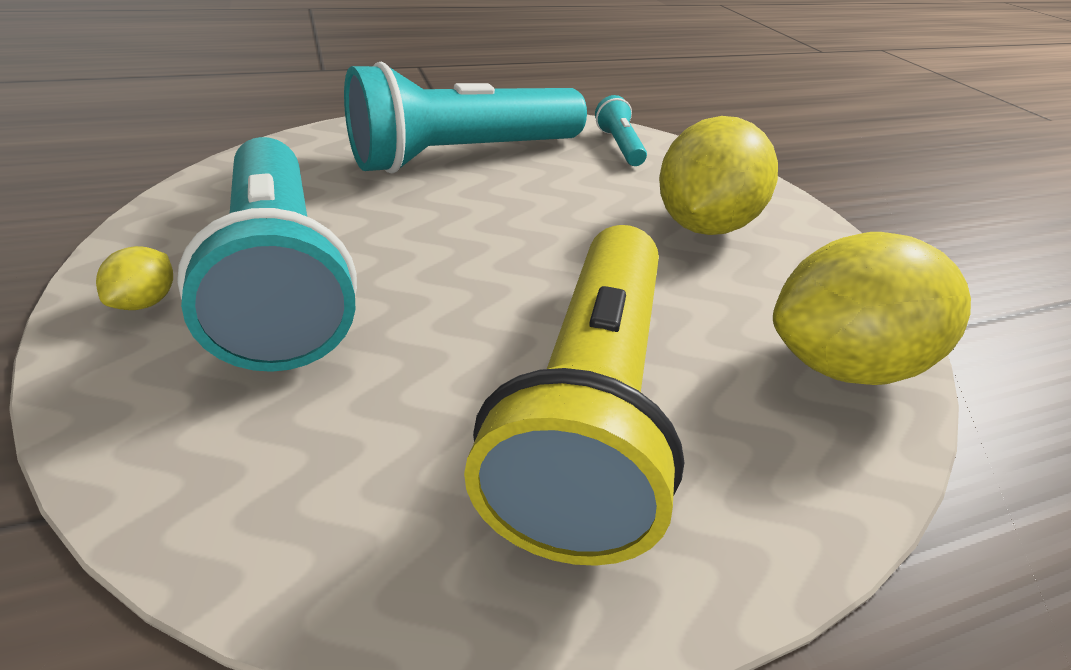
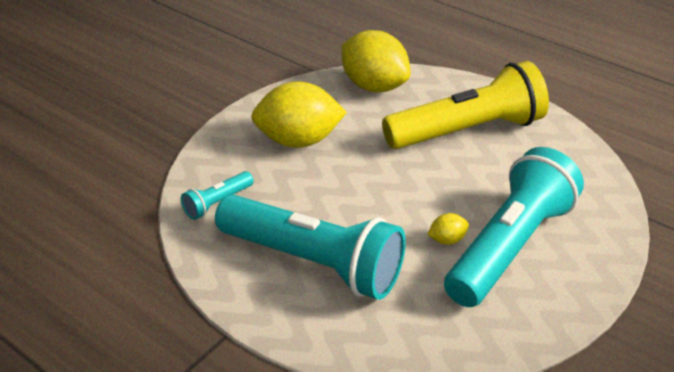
camera: 120 degrees left, 0 degrees up
(147, 302) = (575, 274): yellow lemon -> yellow lemon (447, 240)

